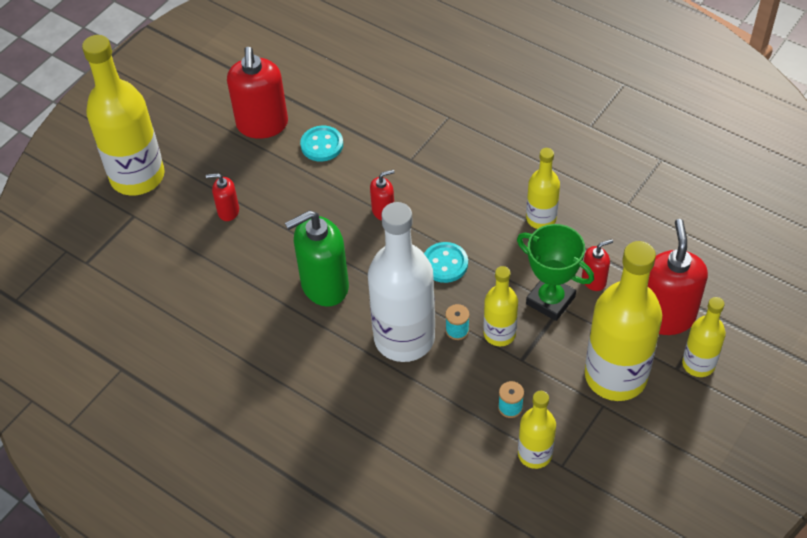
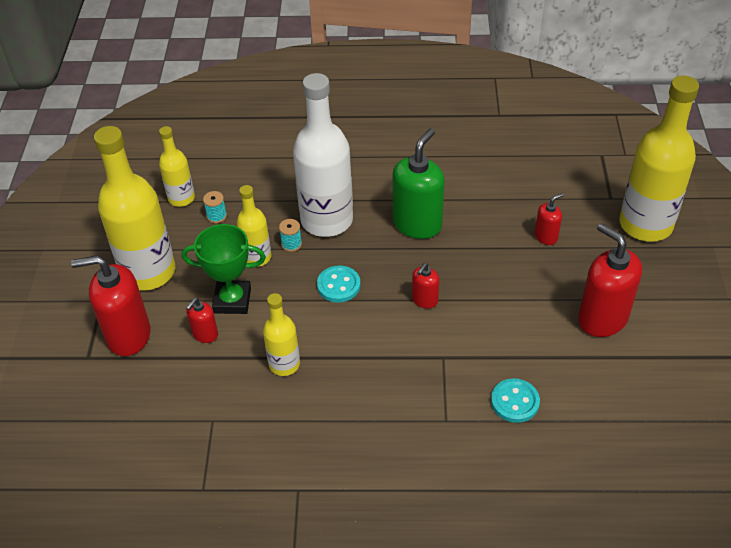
camera: 145 degrees right, 5 degrees down
(322, 145) = (532, 328): turquoise button -> turquoise button (515, 402)
(665, 316) = (128, 335): red soap dispenser -> red soap dispenser turned 120 degrees clockwise
(698, 364) = (85, 312): yellow bottle -> none

